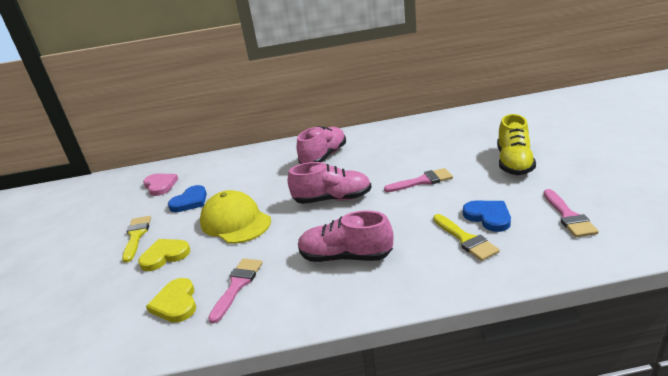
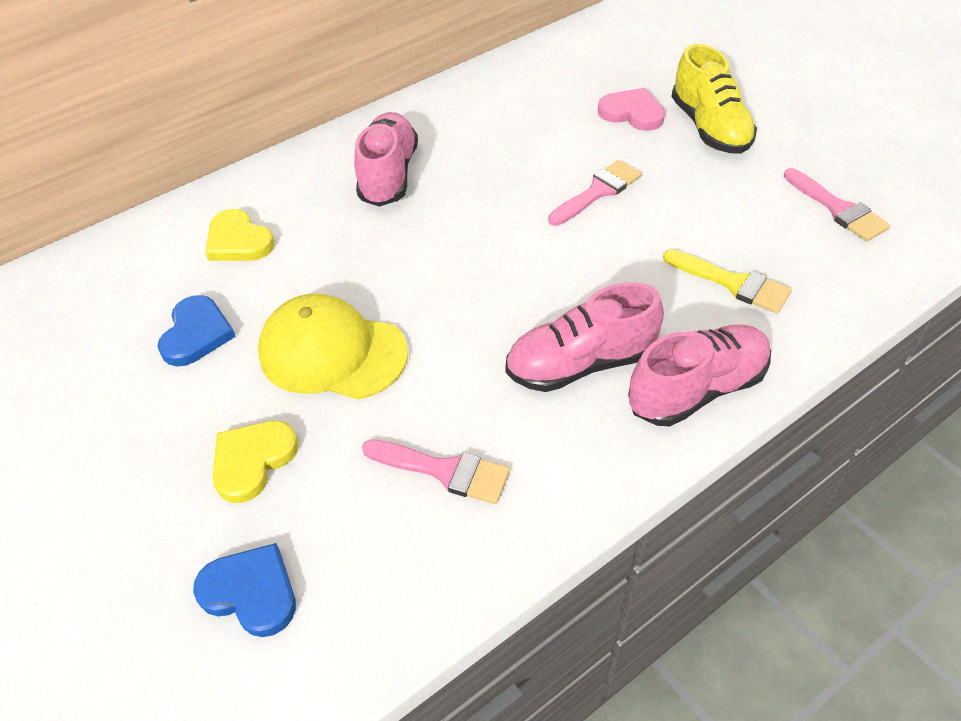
camera: 30 degrees left, 20 degrees up
(136, 236) = (148, 439): yellow brush -> none
(160, 185) = (91, 314): pink heart -> pink heart (632, 113)
(176, 303) = (362, 541): yellow heart -> yellow heart (238, 241)
(237, 285) = (444, 471): pink brush -> pink brush turned 120 degrees clockwise
(332, 199) = (475, 261): pink shoe -> pink shoe (697, 389)
(488, 217) = (737, 236): blue heart -> blue heart (251, 592)

